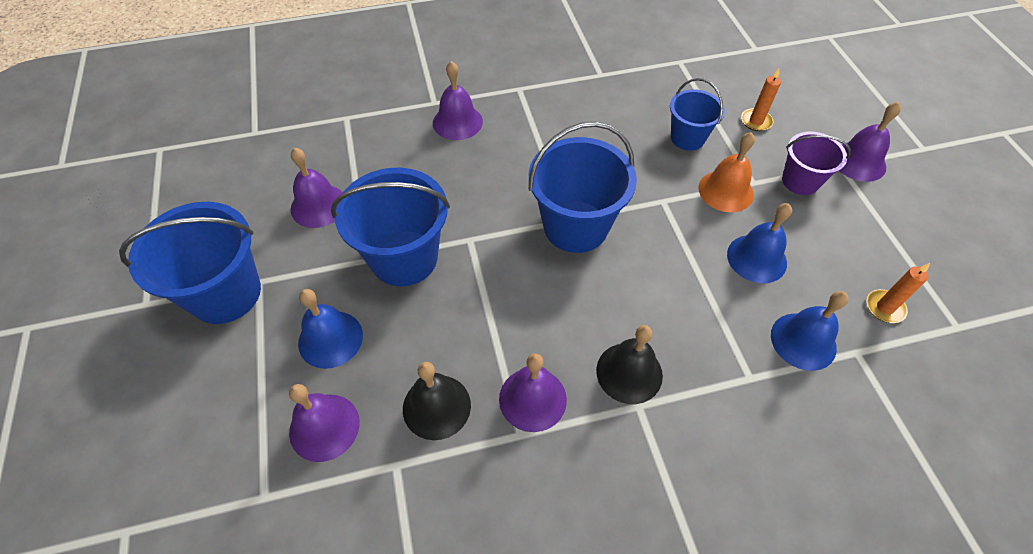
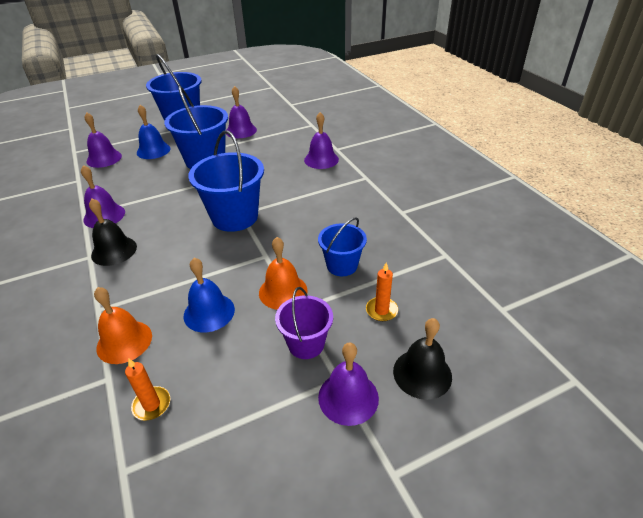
camera: 80 degrees right, 15 degrees down
(436, 406) = (107, 186): black bell -> black bell (422, 373)
(803, 341) = (124, 341): blue bell -> orange bell

